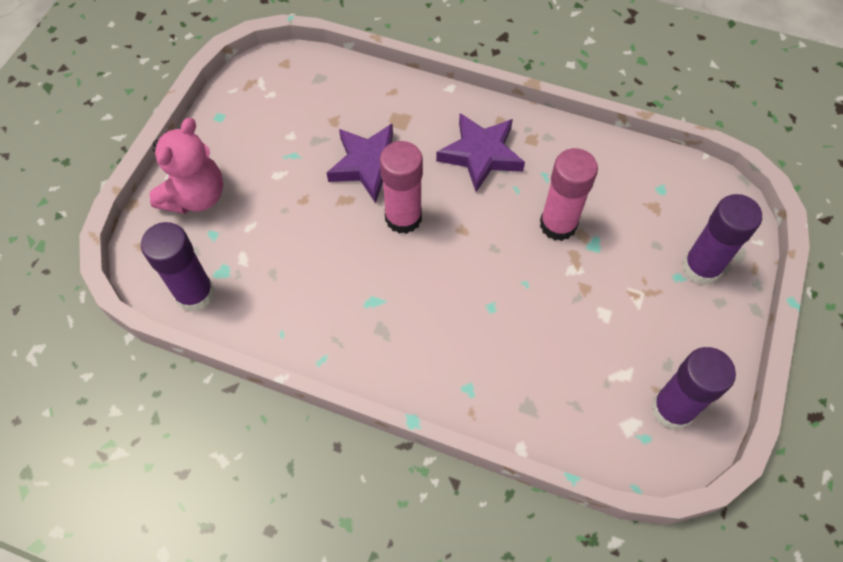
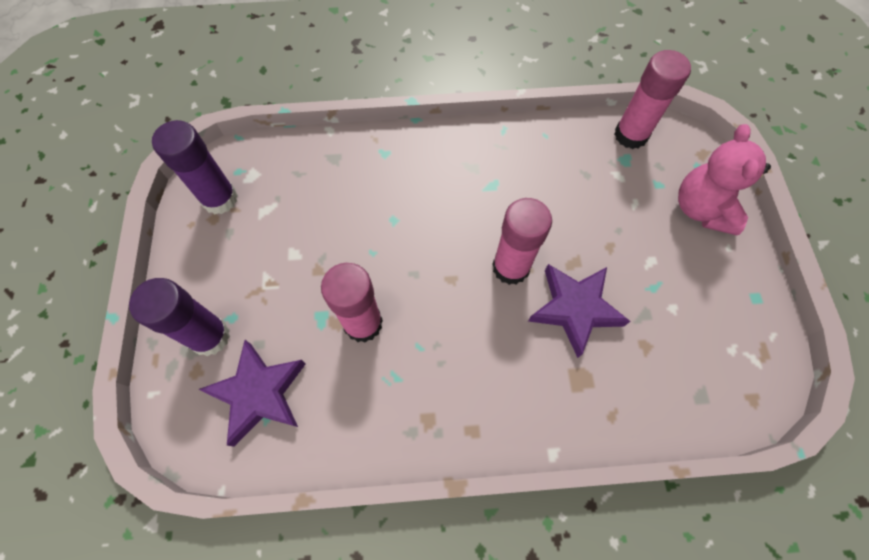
camera: 155 degrees right, 5 degrees up
(195, 294) = (631, 135): purple glue stick -> pink glue stick
(481, 155) = (473, 372): purple star -> purple star (259, 393)

